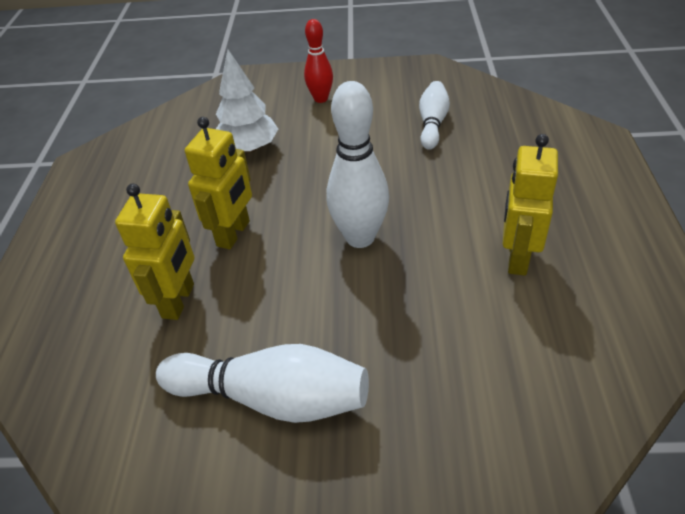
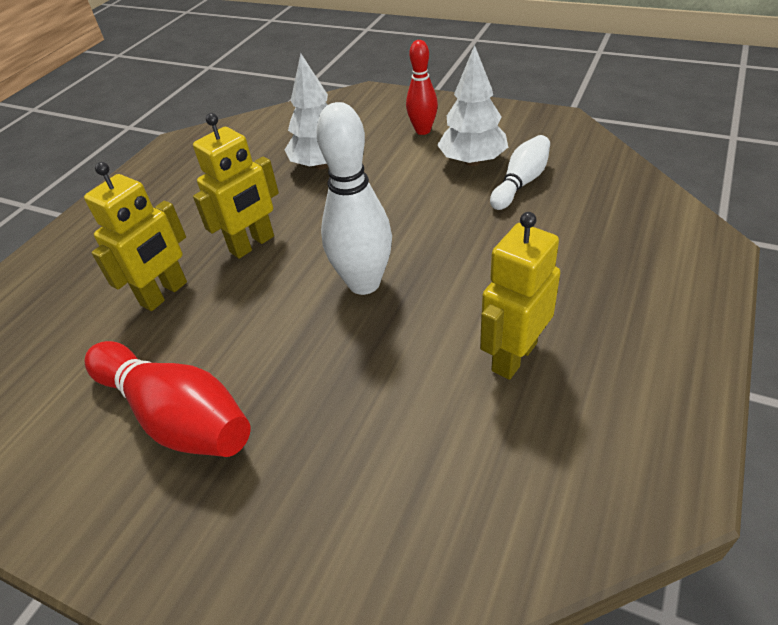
camera: 25 degrees right, 0 degrees up
(272, 398) = (176, 416): white bowling pin -> red bowling pin
(381, 115) = (472, 161): none -> white tree

